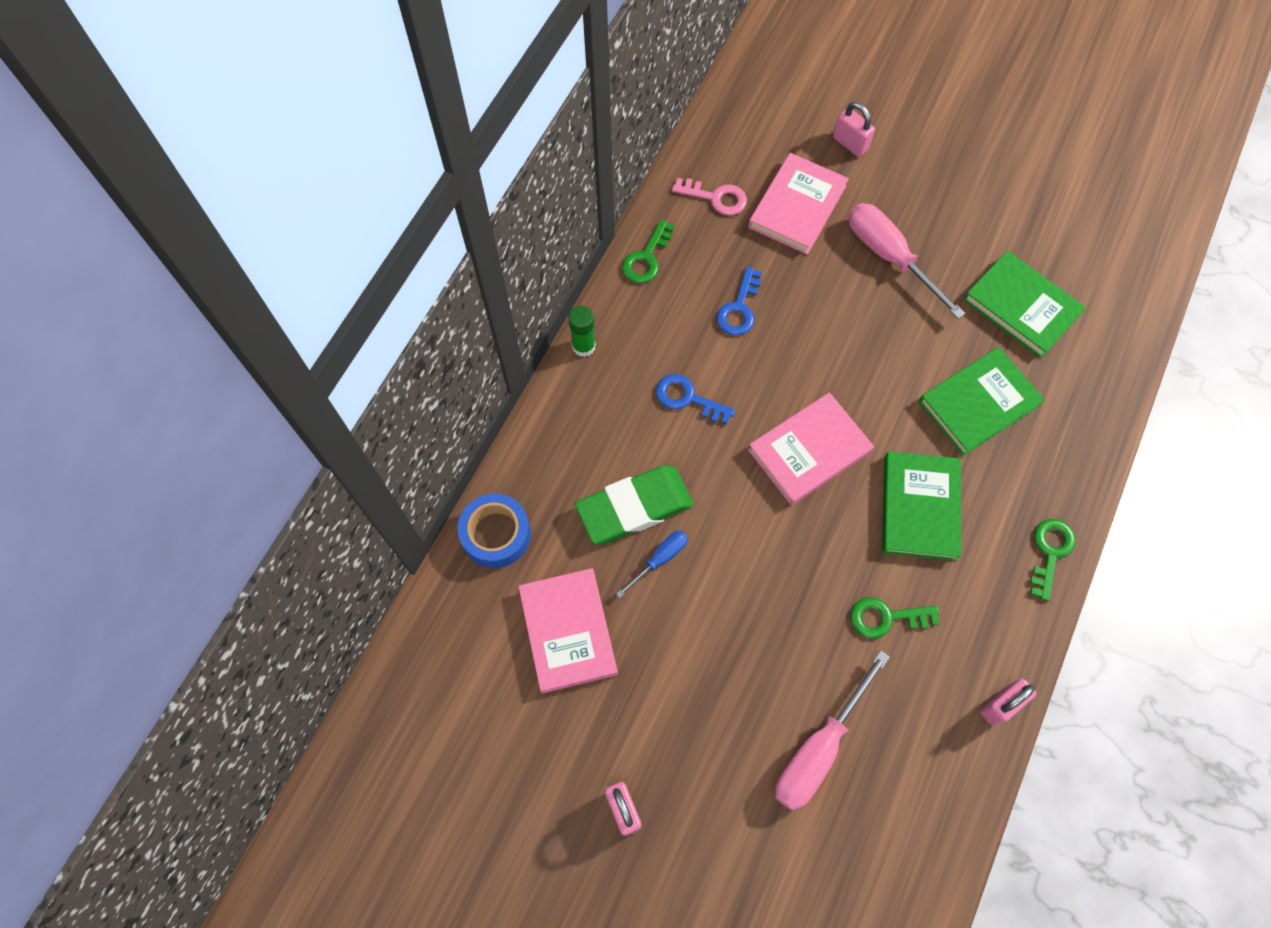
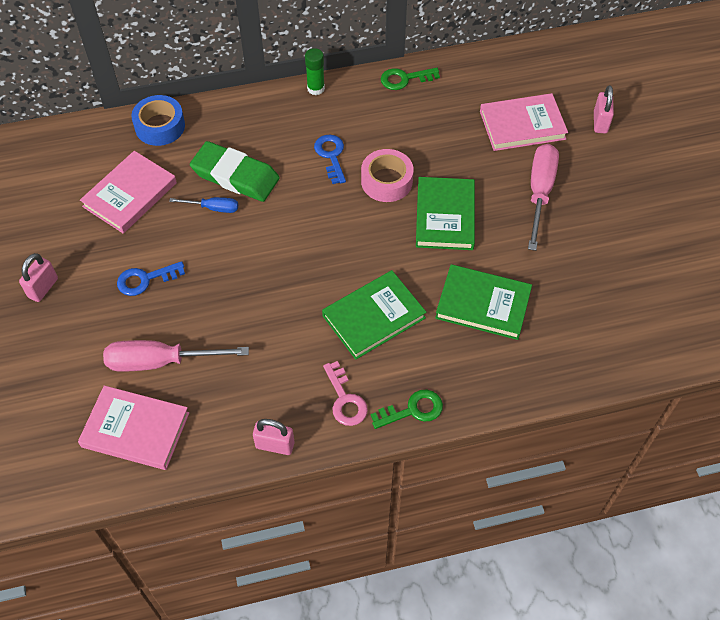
camera: 50 degrees right, 10 degrees down
(716, 198) = (483, 84): pink key -> pink key (345, 400)
(739, 308) = (418, 142): blue key -> blue key (145, 279)
(764, 373) = (386, 181): none -> pink tape
(809, 451) = (356, 236): pink book -> pink book (135, 430)
(885, 617) = (279, 344): green key -> none
(1021, 307) = (583, 285): green book -> green book (445, 216)

